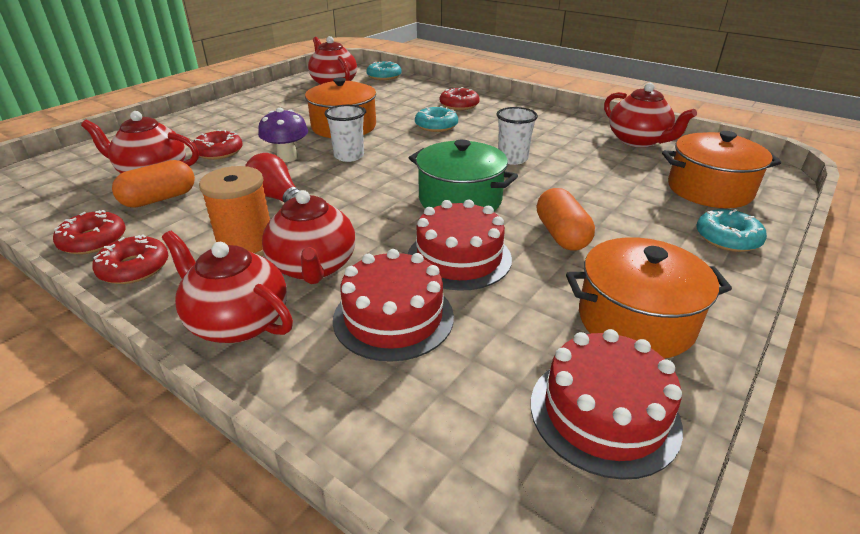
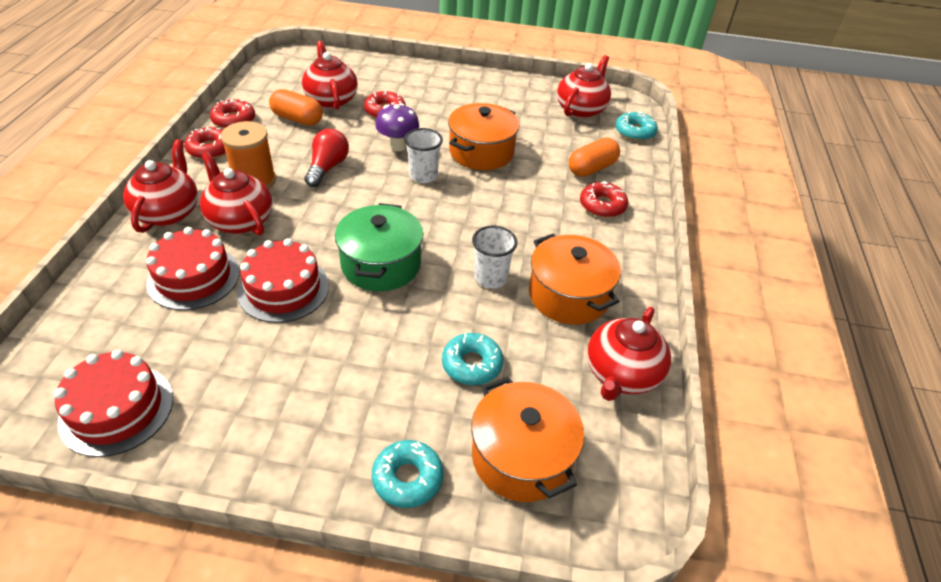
camera: 60 degrees right, 10 degrees up
(313, 267) = (240, 220): red teapot -> red teapot turned 90 degrees clockwise
(436, 126) = (531, 205): turquoise donut -> turquoise donut (472, 364)
(561, 235) = (350, 344): orange capsule -> orange capsule (591, 168)
(635, 320) = (231, 415): orange pot -> orange pot (568, 295)

